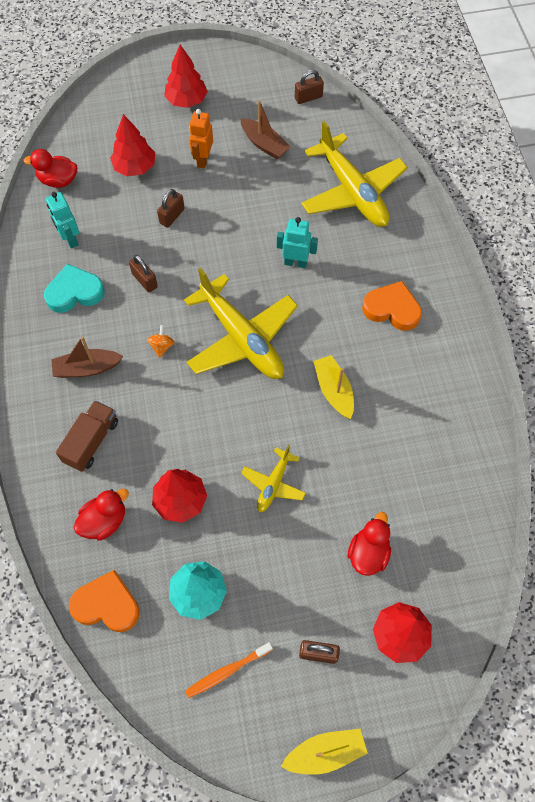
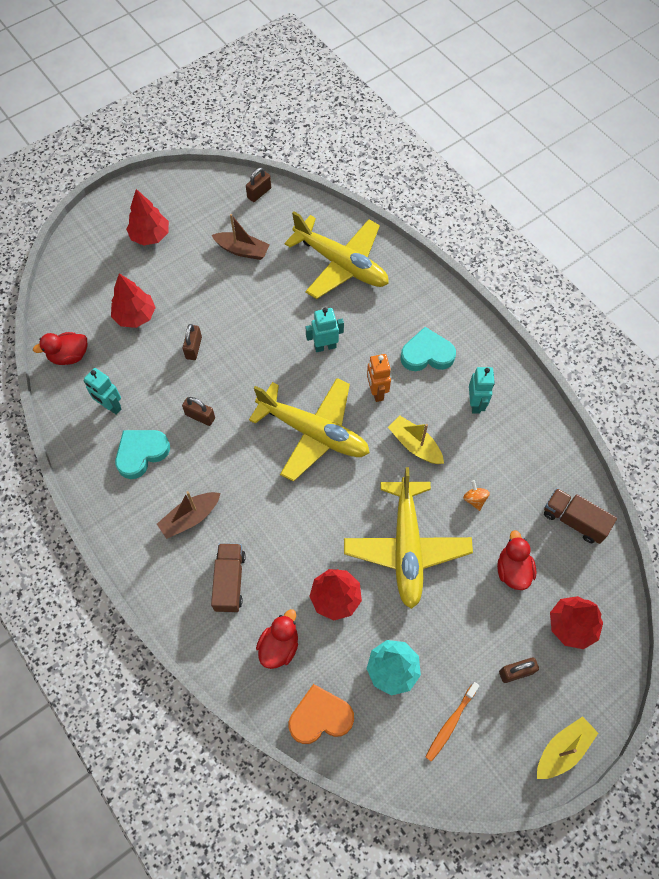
camera: 25 degrees left, 0 degrees up
(162, 346) = (247, 469): orange spinning top -> orange spinning top (474, 499)
(203, 160) = (194, 285): orange robot -> orange robot (376, 392)
(273, 484) = (406, 547): yellow plane -> yellow plane, size x2.03
(392, 309) = (427, 354): orange heart -> turquoise heart
(416, 376) = (475, 404): none -> turquoise robot
(458, 533) = (574, 520): none -> brown truck

